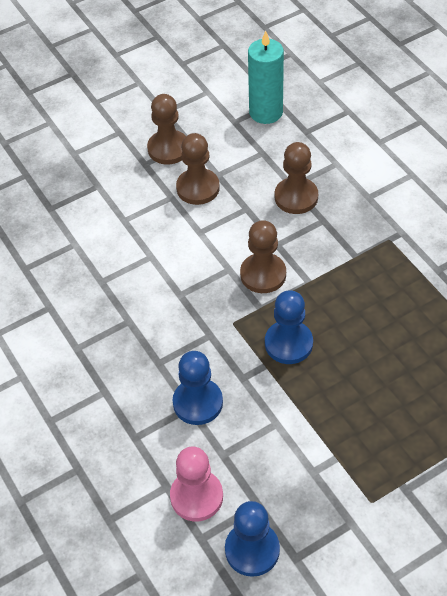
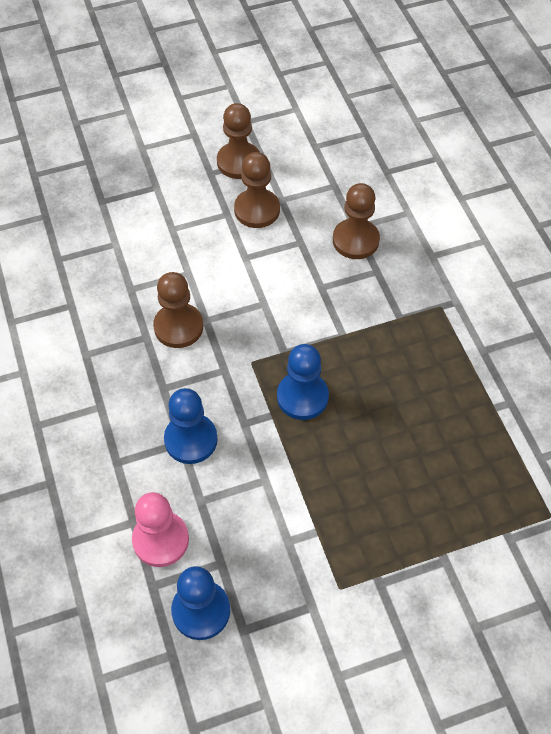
camera: 10 degrees right, 5 degrees up
(263, 274) = (297, 317): brown pawn -> brown pawn (178, 327)
(266, 112) = (350, 142): turquoise candle -> none

